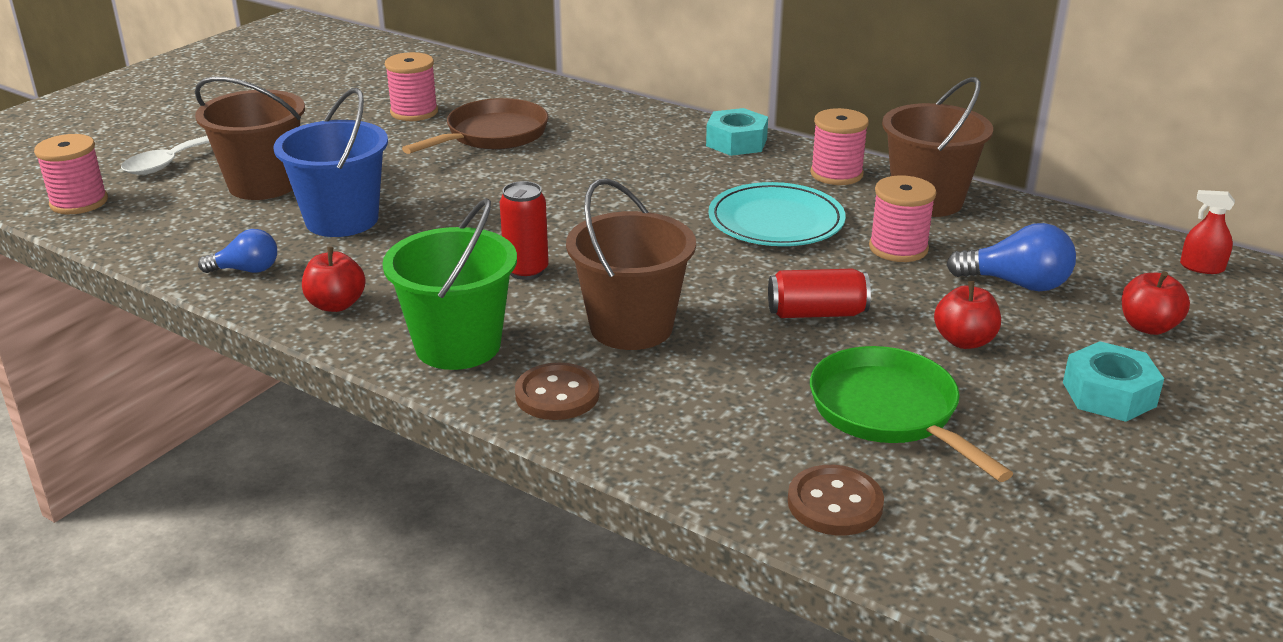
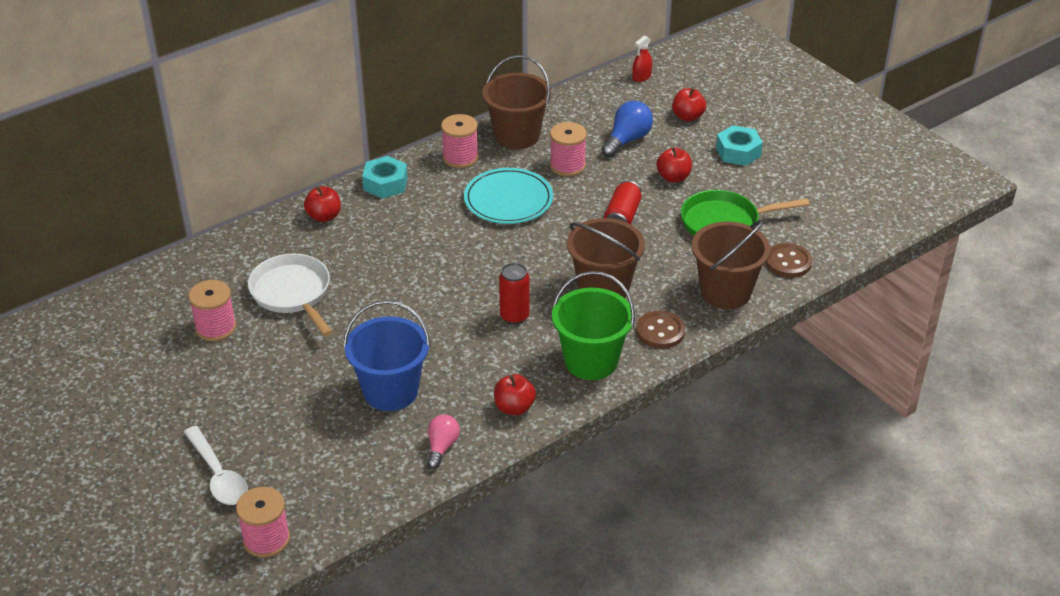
camera: 70 degrees left, 10 degrees up
(246, 270) = (442, 447): blue light bulb -> pink light bulb
(263, 184) = (302, 427): brown bucket -> brown bucket (725, 292)
(492, 135) = (292, 293): brown pan -> white pan
(643, 123) = (324, 216): none -> red apple

